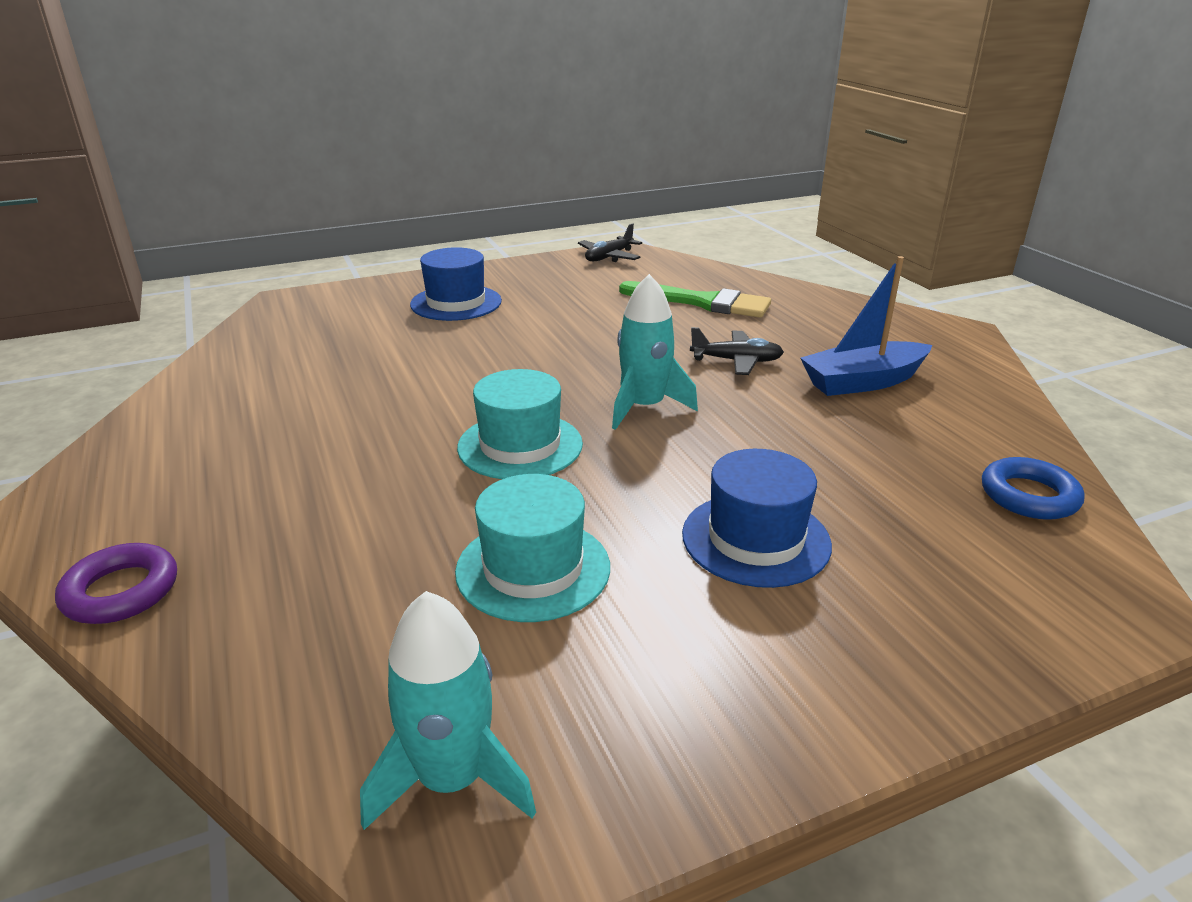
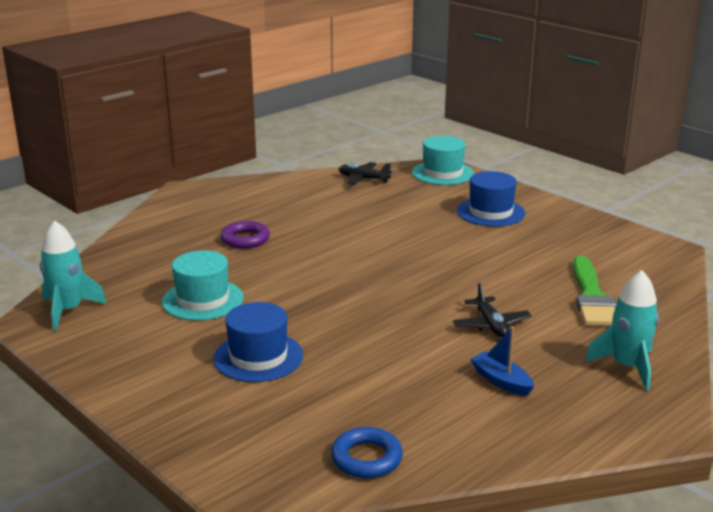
camera: 70 degrees right, 5 degrees down
(121, 591) = (151, 220): purple ring -> purple ring (245, 239)
(520, 446) = (315, 273): turquoise hat -> turquoise hat (442, 173)
(609, 257) = (647, 245): black plane -> black plane (363, 179)
(644, 407) = (390, 301): turquoise rocket -> turquoise rocket (627, 367)
(863, 382) = (501, 381): blue boat -> blue boat, size x0.62

